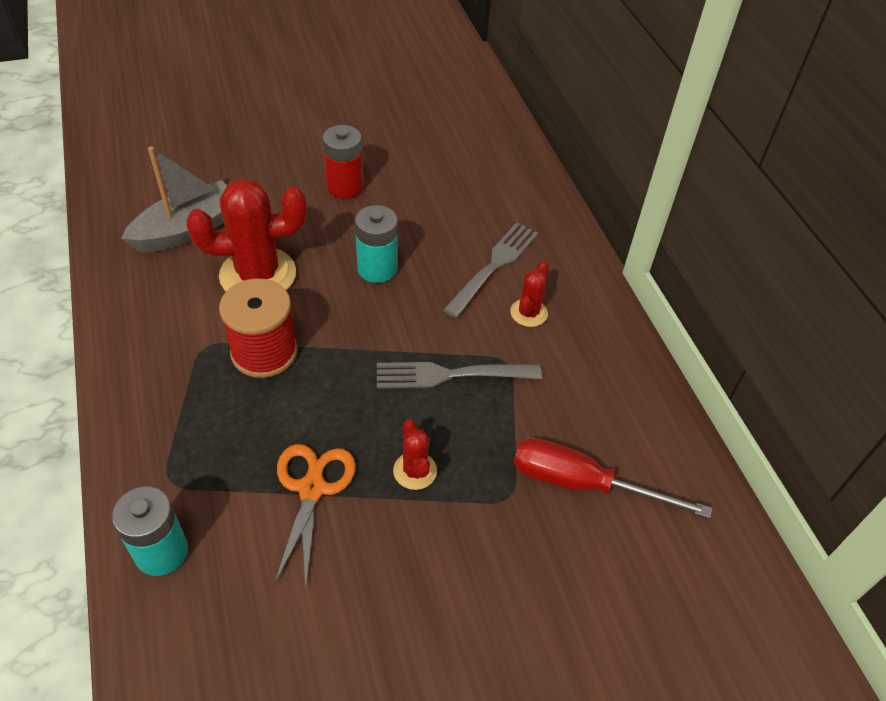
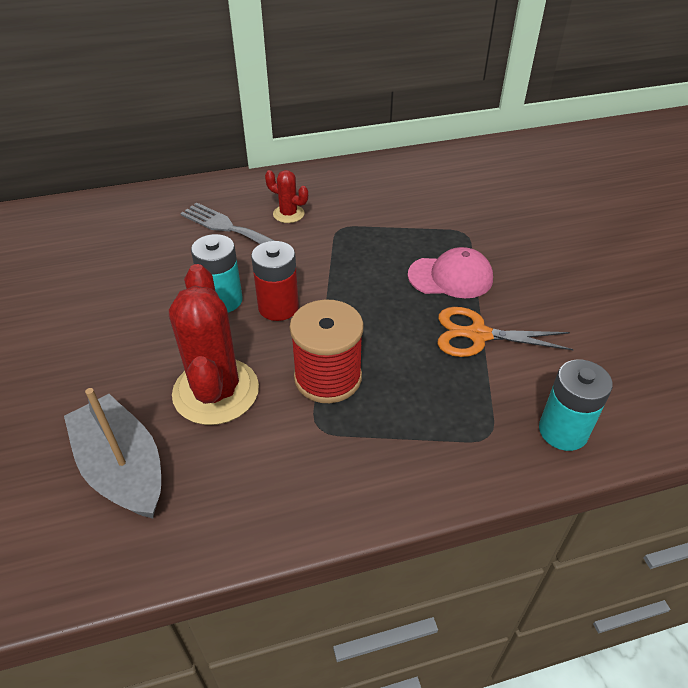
camera: 85 degrees left, 5 degrees down
(345, 186) = (88, 327): red battery -> red battery (278, 307)
(415, 471) = (450, 277): red cactus -> pink cap
(452, 374) = (354, 256): grey fork -> none
(582, 484) = (448, 200): red screwdriver -> none

